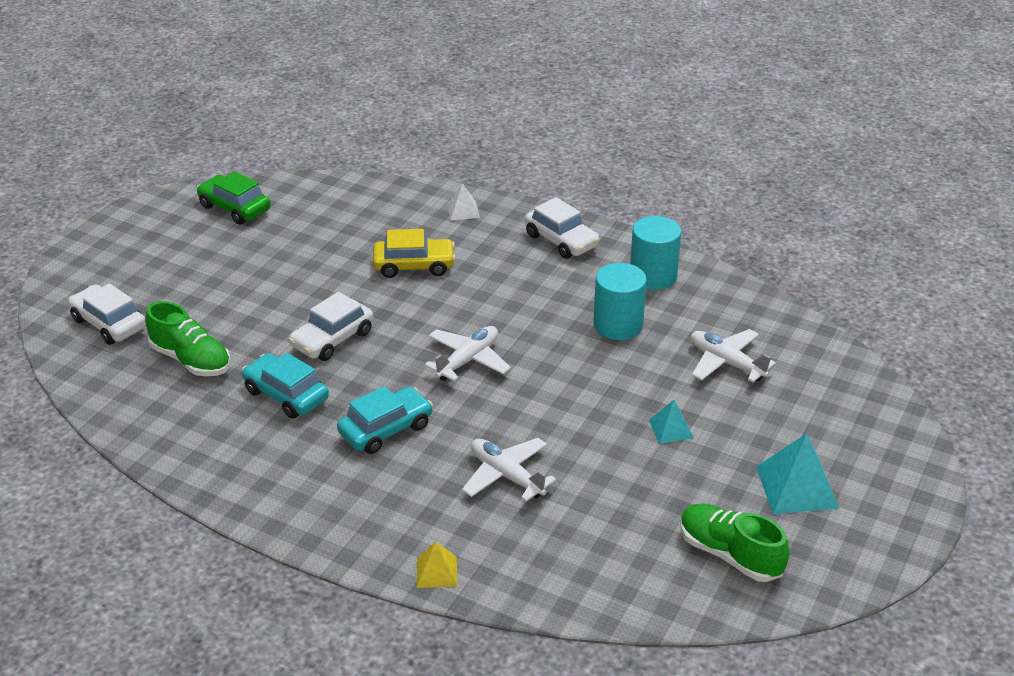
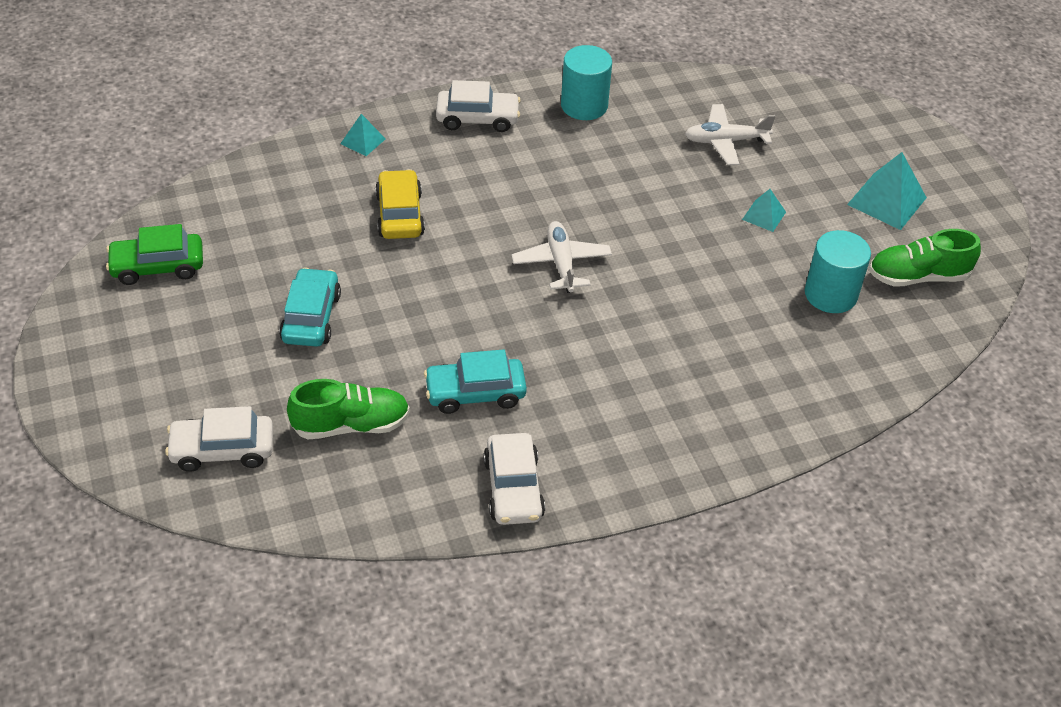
camera: 50 degrees left, 10 degrees up
(332, 339) = (436, 321): white car -> white car (513, 488)
(385, 429) = (590, 361): turquoise car -> turquoise car (311, 317)
(414, 265) = (399, 214): yellow car -> yellow car turned 45 degrees counterclockwise
(436, 571) = (783, 434): yellow pyramid -> none
(463, 210) = (363, 141): white pyramid -> turquoise pyramid
(506, 475) = (720, 330): white plane -> none
(618, 325) = (618, 161): turquoise cylinder -> turquoise cylinder (830, 294)

